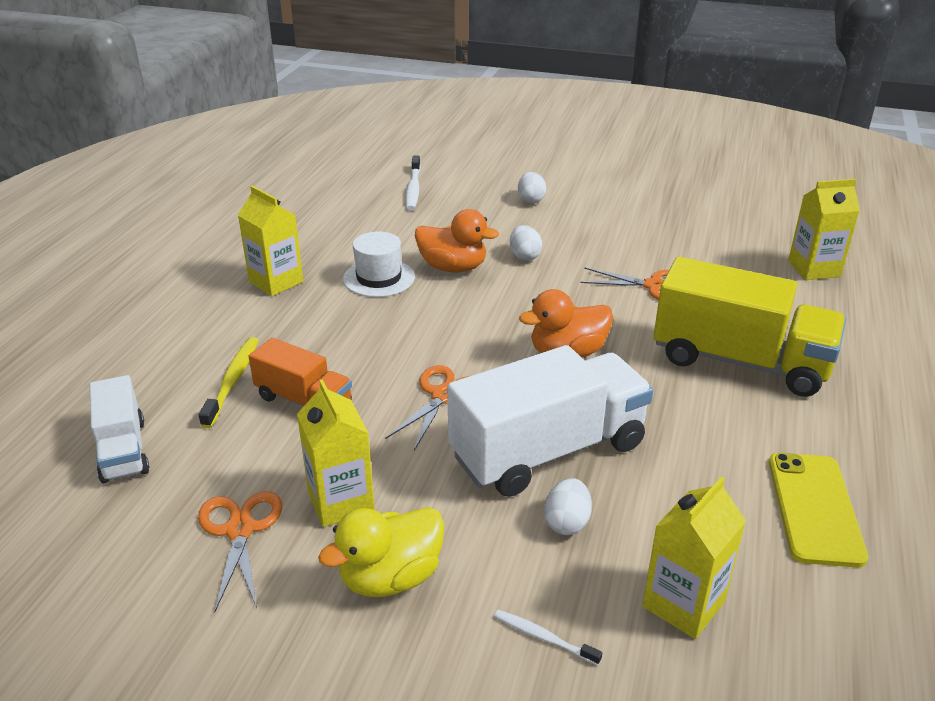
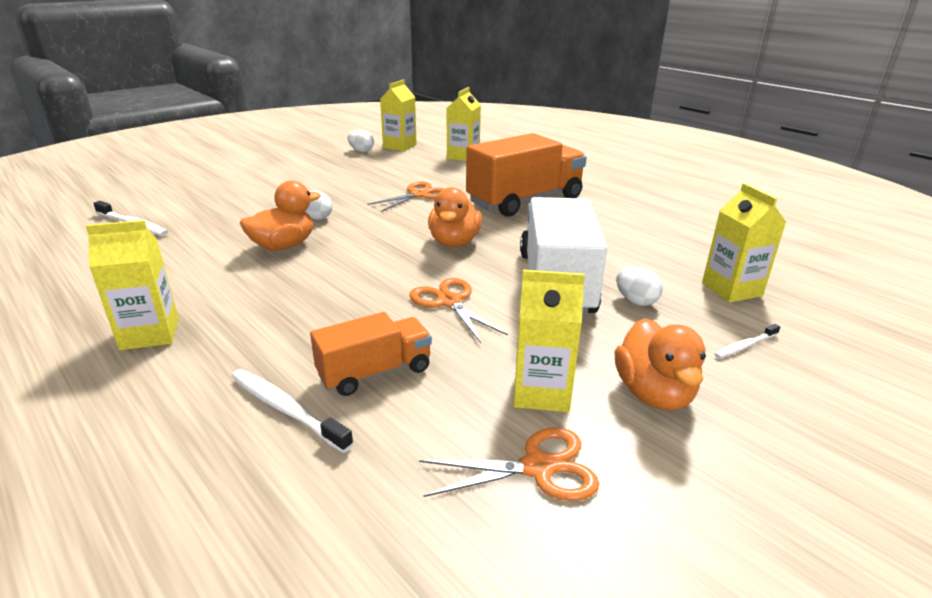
camera: 60 degrees left, 5 degrees down
(123, 450) = (315, 536): white truck -> none
(233, 381) = (286, 409): yellow toothbrush -> white toothbrush
(240, 530) = (537, 468): orange scissors -> orange scissors turned 150 degrees clockwise
(379, 278) = (242, 280): white hat -> none
(391, 577) = (653, 393): yellow duck -> orange duck
(531, 200) = (247, 193): white egg -> white egg (361, 151)
(740, 361) = (525, 201): yellow truck -> orange truck
(775, 217) = (399, 146): none -> yellow carton
(814, 508) = (670, 229): yellow phone -> none

